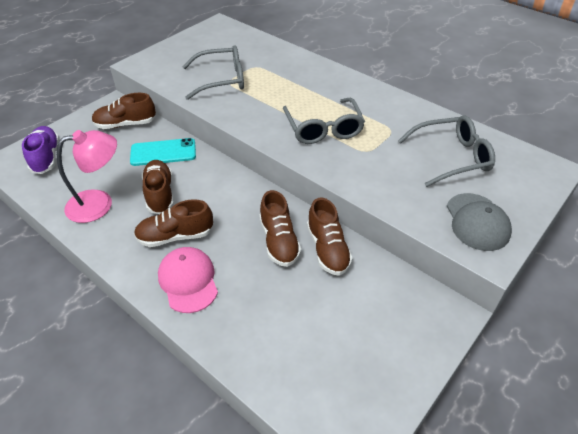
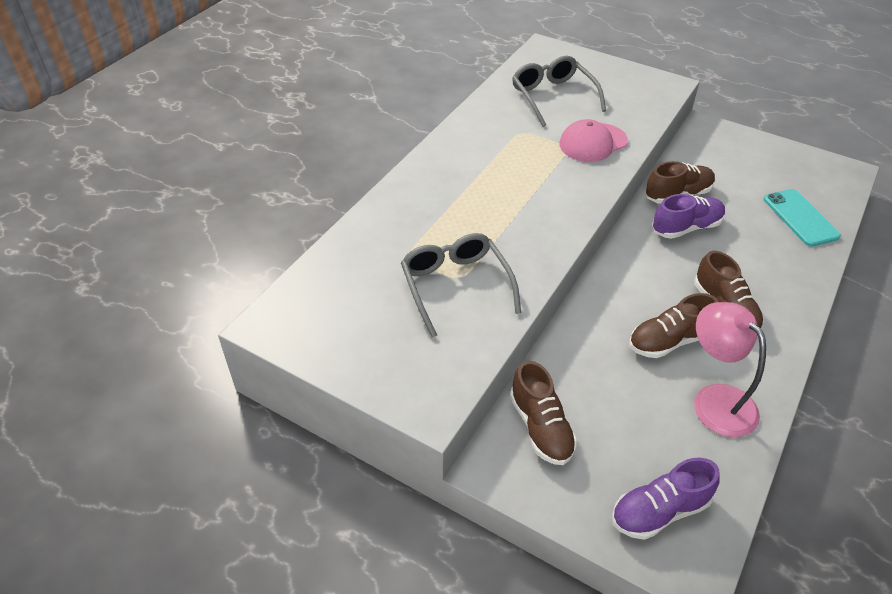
camera: 100 degrees left, 0 degrees up
(163, 152) = (589, 359): turquoise phone -> turquoise phone (800, 218)
(188, 281) = (773, 285): pink cap -> pink cap (593, 143)
(279, 241) = (686, 228): brown shoe -> purple shoe
(323, 129) = (538, 179): grey glasses -> none
(477, 222) = (635, 88): grey cap -> none

